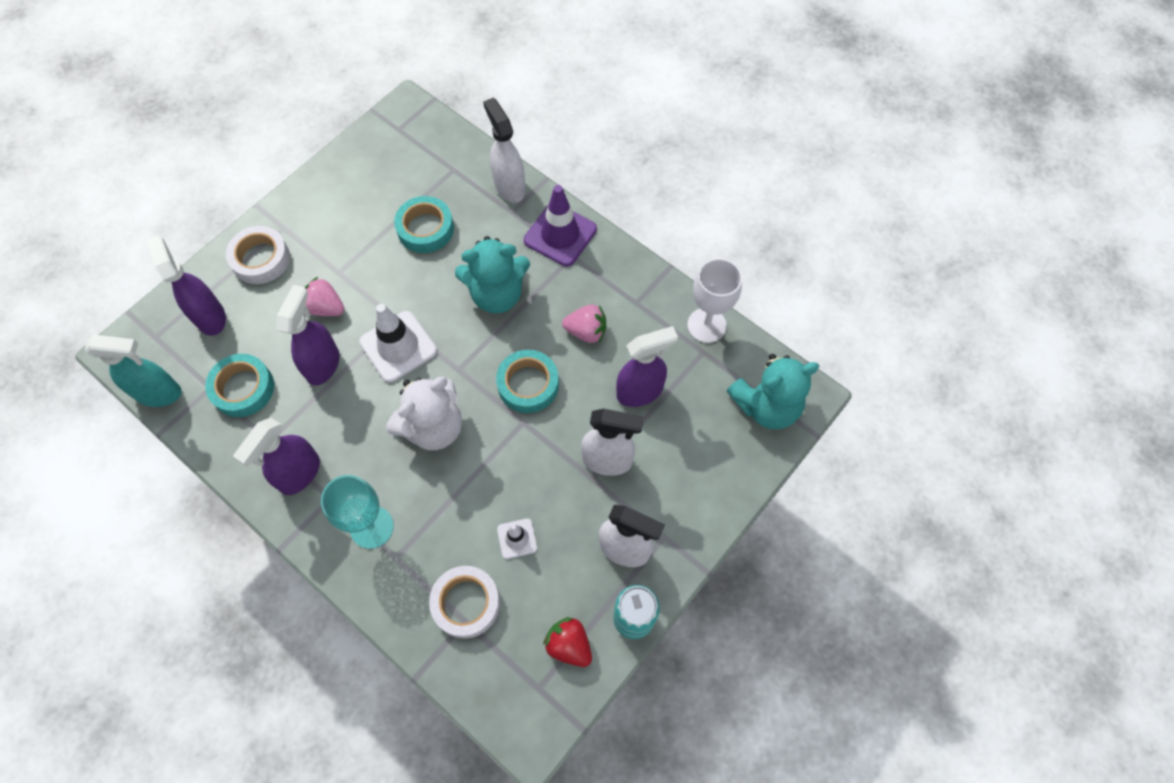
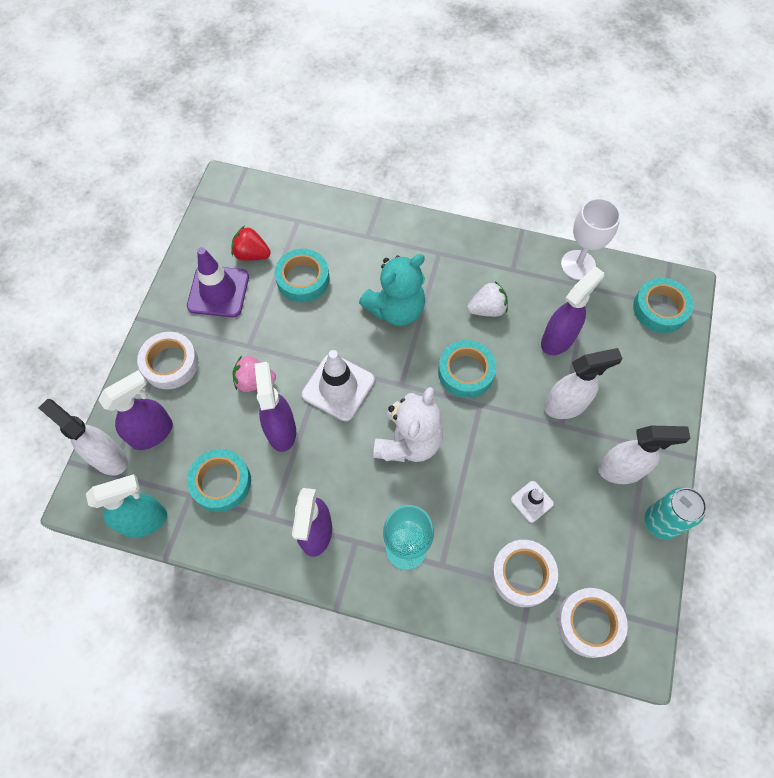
camera: 25 degrees left, 0 degrees up
(210, 316) = (152, 433): purple spray bottle -> purple spray bottle turned 105 degrees clockwise
(502, 680) = (589, 623): none -> white tape
(509, 186) = (353, 216): white spray bottle -> white spray bottle (108, 457)
(560, 235) = (419, 239): purple traffic cone -> purple traffic cone (218, 291)
(569, 645) = (624, 567): red strawberry -> red strawberry (251, 254)
(586, 331) = (487, 309): pink strawberry -> white strawberry
(766, 406) = (660, 309): turquoise teddy bear -> turquoise tape

